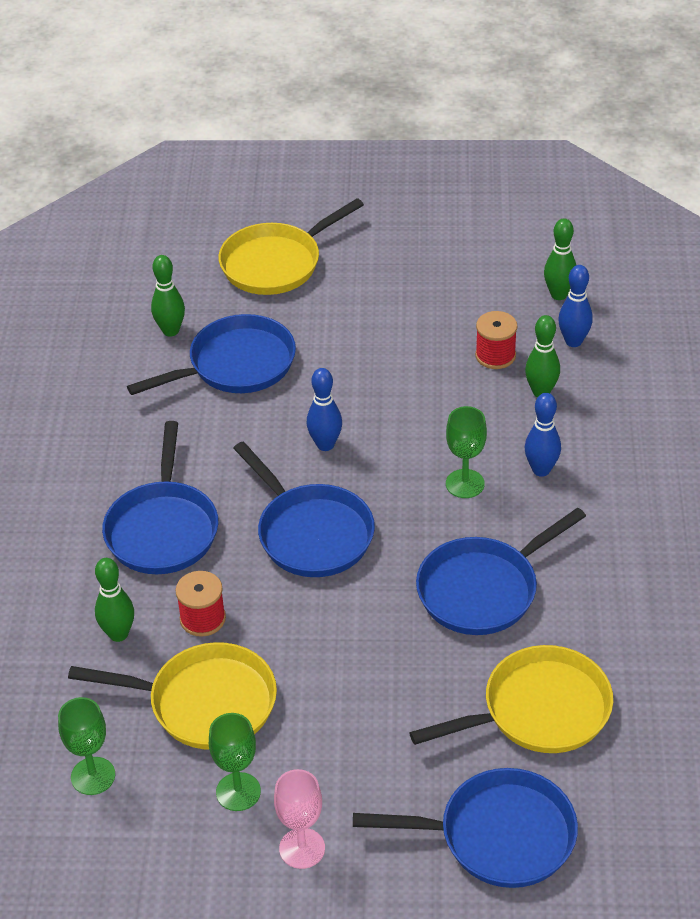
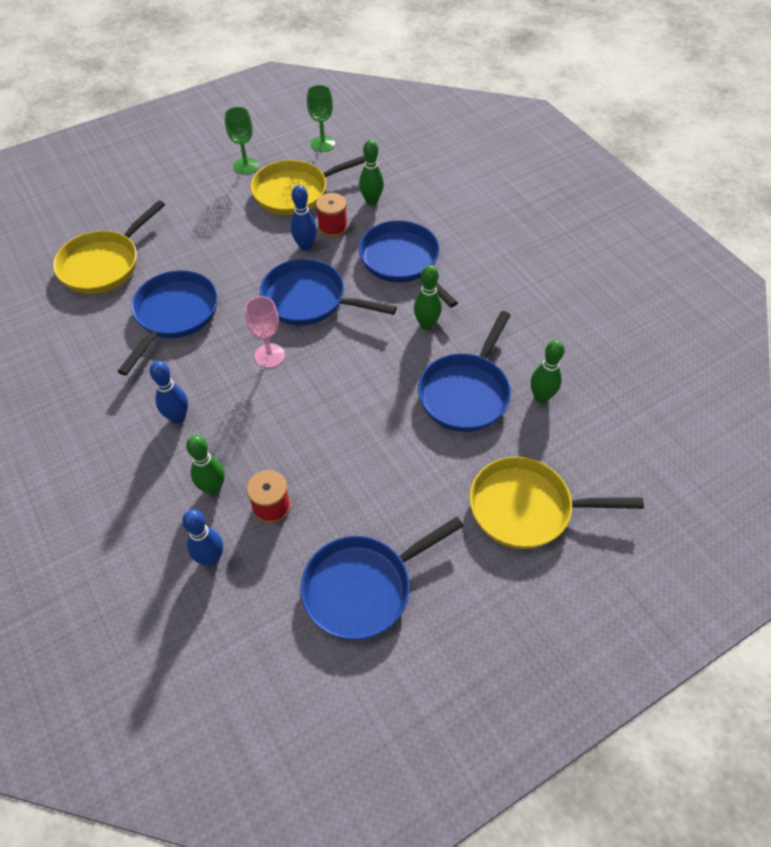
camera: 145 degrees right, 10 degrees up
(276, 263) = (527, 508): yellow pan -> yellow pan turned 105 degrees counterclockwise
(302, 848) = (197, 159): pink goblet -> pink goblet (269, 356)
(325, 445) = (348, 362): blue bowling pin -> blue bowling pin (305, 246)
(465, 484) = (229, 380): green goblet -> none
(497, 836) = (99, 201): blue pan -> blue pan (363, 587)
(558, 295) = (252, 611): green bowling pin -> green bowling pin (426, 324)

